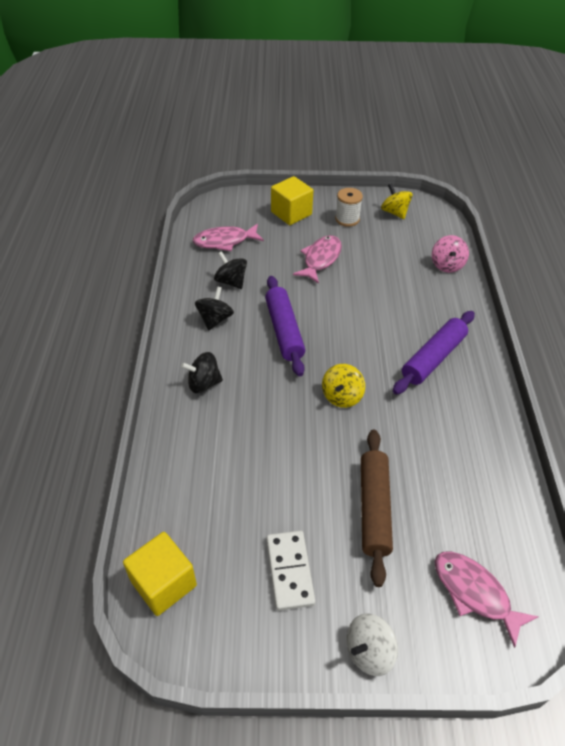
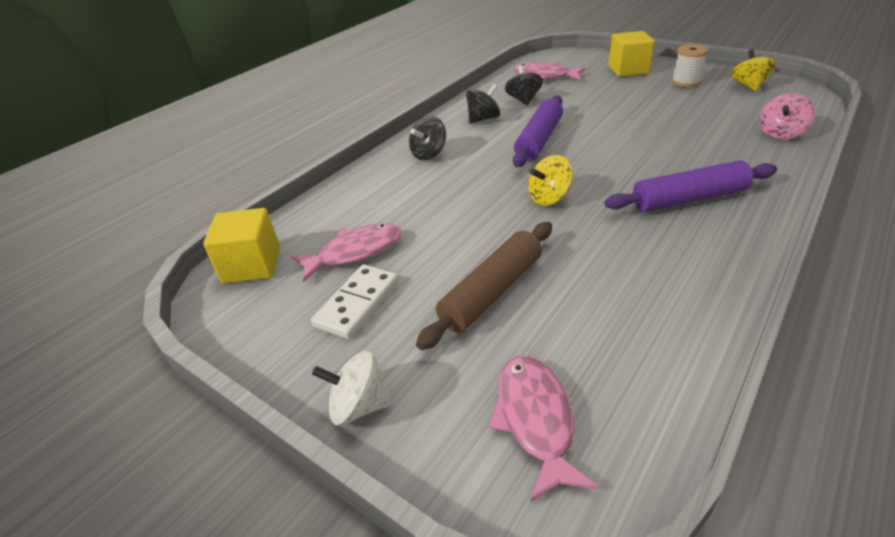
camera: 40 degrees right, 10 degrees down
(203, 383) = (429, 154): black spinning top -> black spinning top turned 75 degrees counterclockwise
(320, 259) = (628, 102): pink fish -> pink fish (355, 252)

